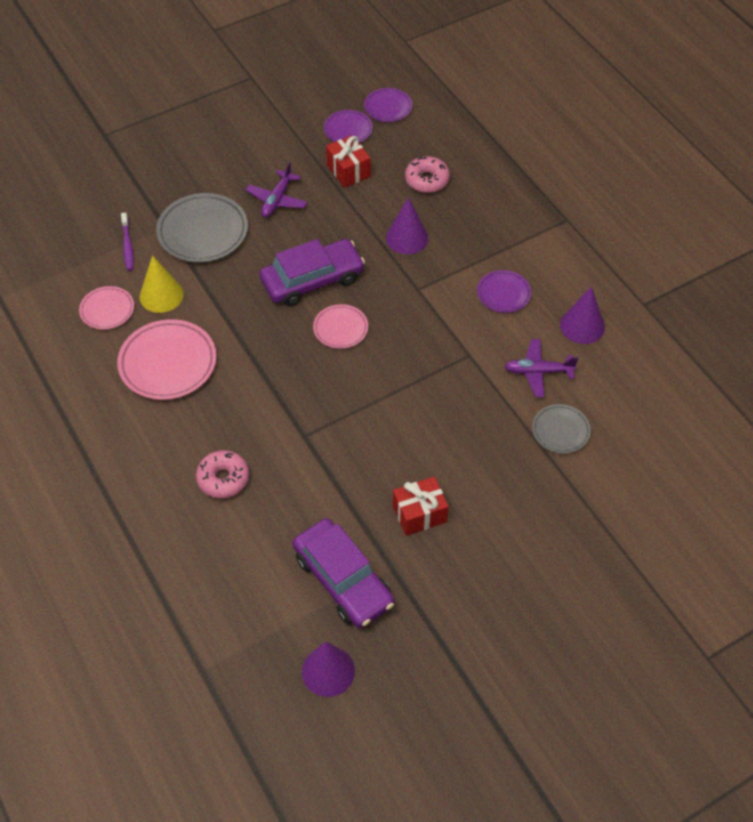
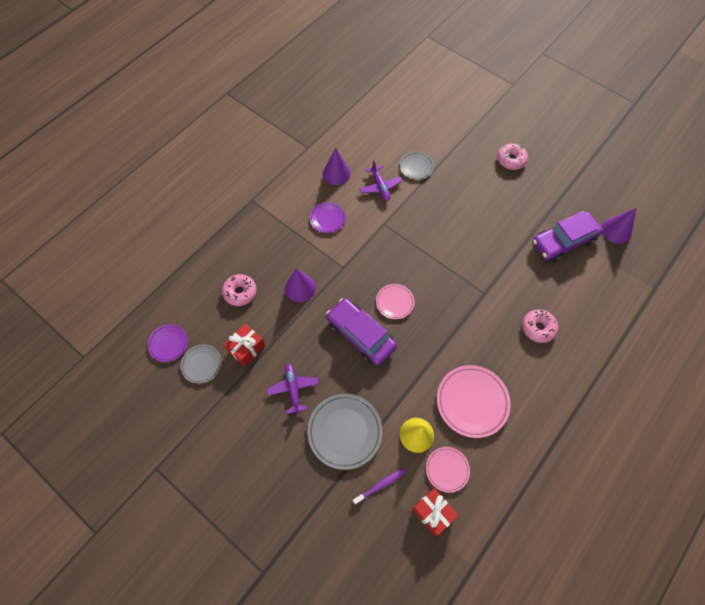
camera: 110 degrees left, 10 degrees up
(277, 200) = (293, 389): purple plane -> purple plane turned 105 degrees counterclockwise
(343, 580) = (563, 241): purple car -> purple car turned 150 degrees counterclockwise
(348, 130) = (202, 364): purple plate -> grey plate
(419, 514) = (504, 217): red gift -> red gift (432, 512)
(529, 574) = (511, 160): none -> pink donut

